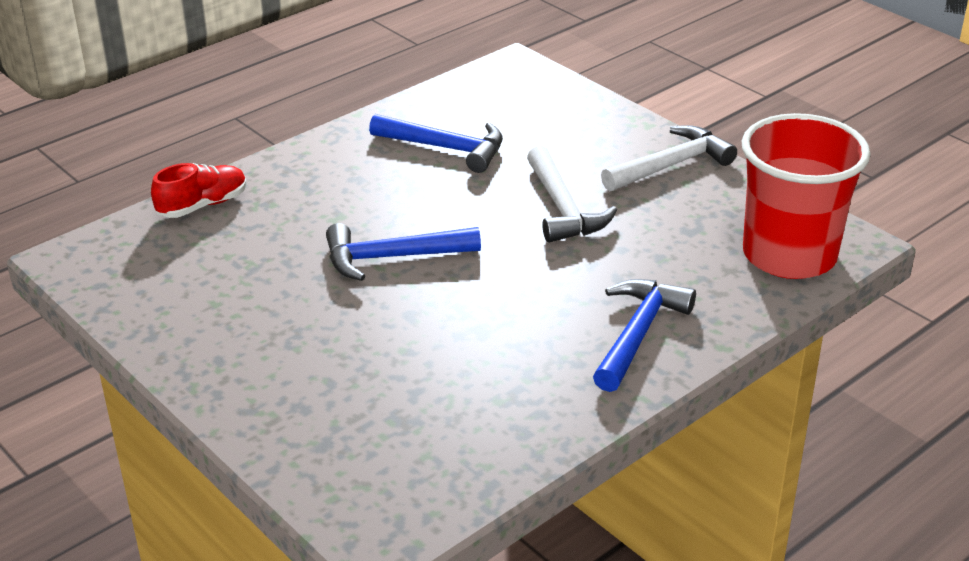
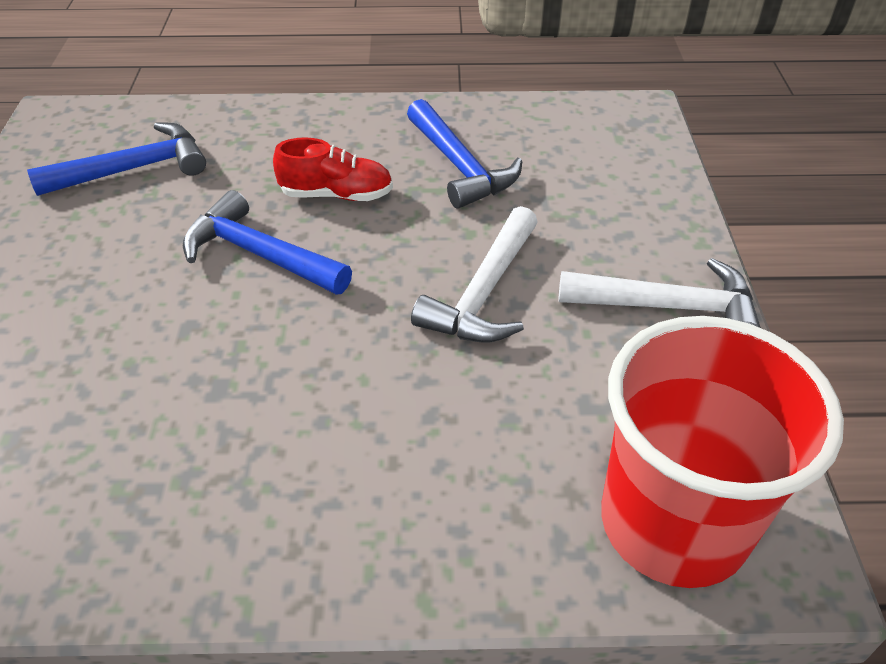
camera: 40 degrees right, 10 degrees up
(203, 205) = (198, 120): red shoe -> red shoe (337, 195)
(638, 333) = (357, 508): blue hammer -> blue hammer (135, 169)

